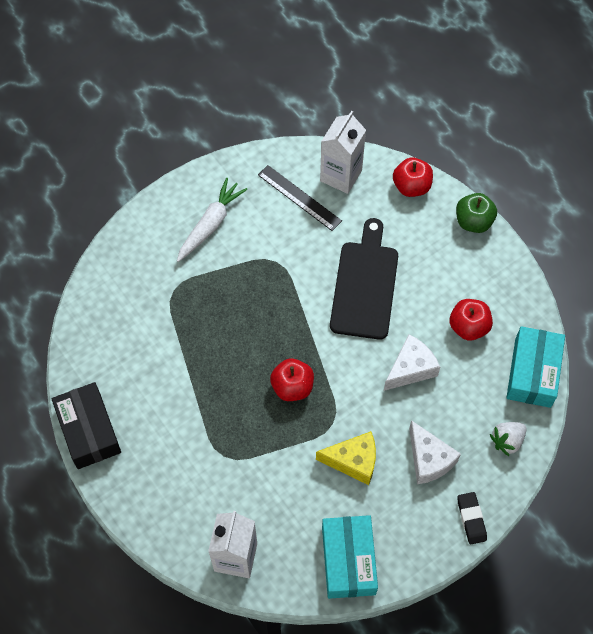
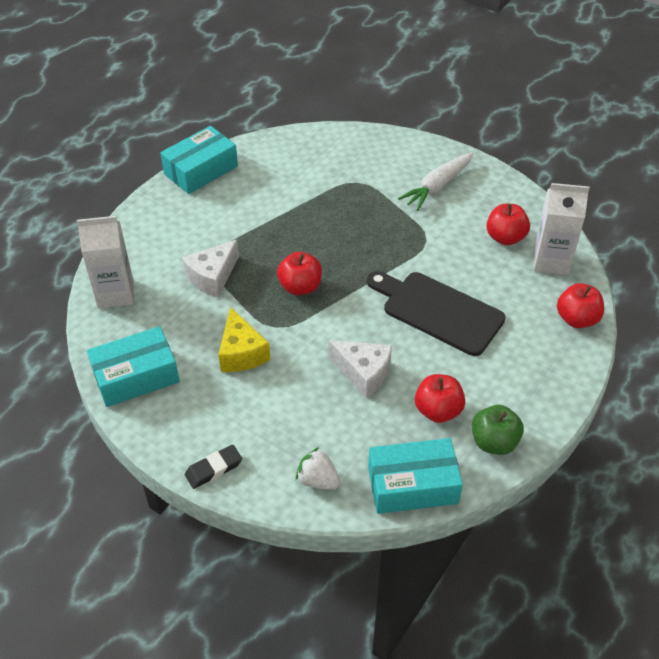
camera: 70 degrees right, 15 degrees down
(89, 430) = (201, 170): black box -> turquoise box
(210, 224) = (437, 186): white carrot -> white carrot turned 120 degrees clockwise
(299, 197) = (505, 237): black ruler -> red apple
(364, 285) = (438, 311): black cutting board -> black cutting board turned 135 degrees counterclockwise
(429, 459) = (267, 414): white cheese -> white cheese (212, 277)
(473, 221) = (569, 383): green apple -> green apple (494, 442)

